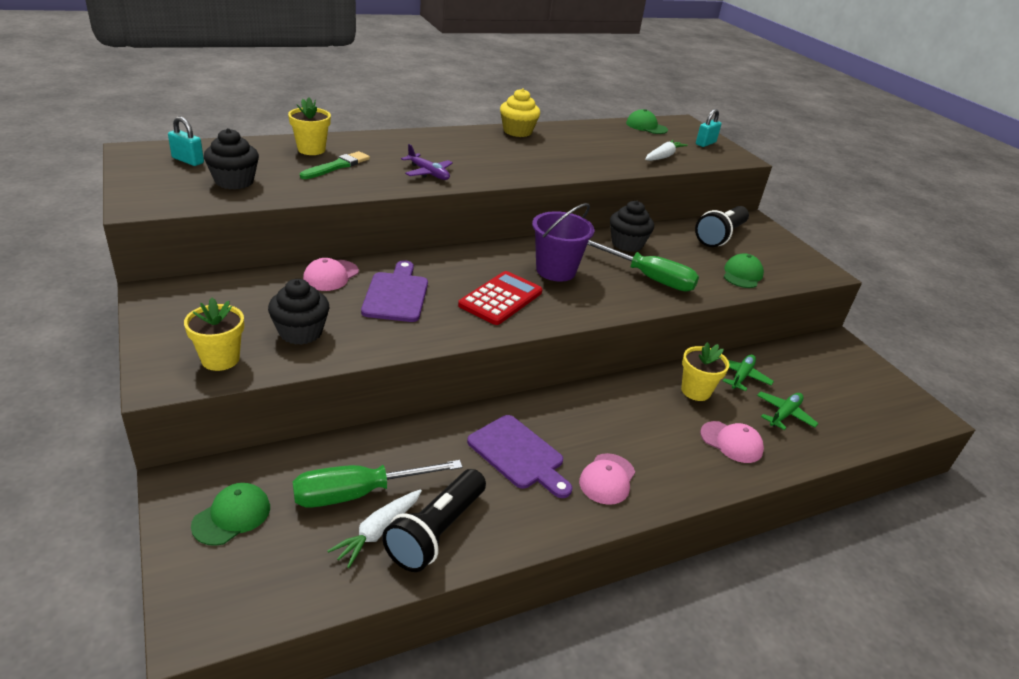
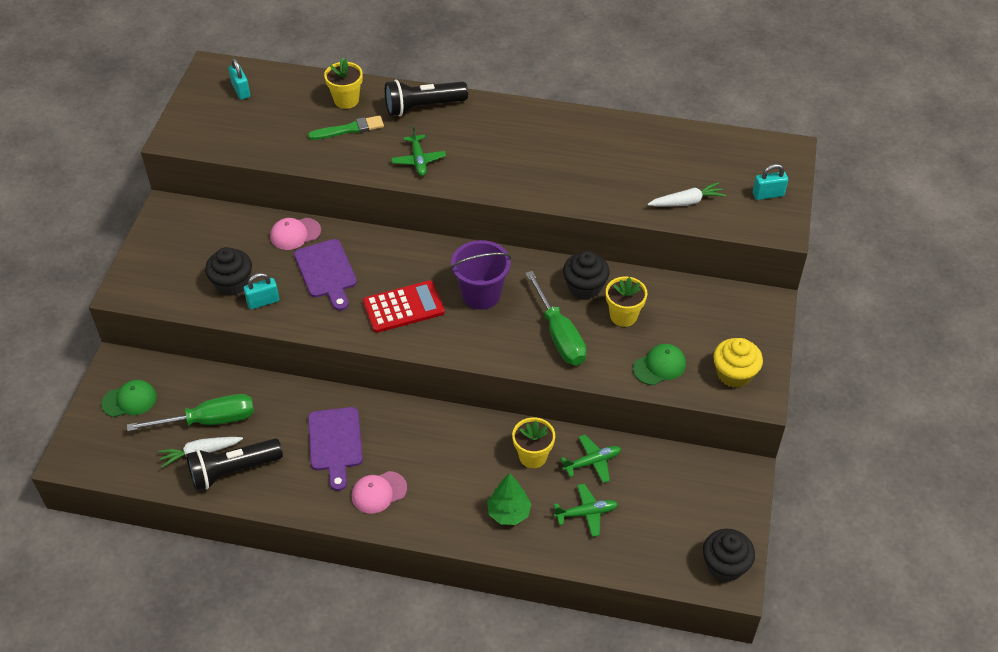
camera: 40 degrees right, 15 degrees up
(220, 359) = (167, 287): yellow flower pot -> yellow flower pot (623, 316)
(234, 181) = (256, 127): black cupcake -> black cupcake (725, 565)
(353, 337) = (263, 302): none -> turquoise padlock
(358, 493) = (209, 420): green screwdriver -> green screwdriver turned 150 degrees clockwise
(396, 294) = (327, 272): purple cutting board -> purple cutting board turned 120 degrees clockwise
(428, 173) = (418, 160): purple plane -> green plane
(517, 131) = (566, 120): yellow cupcake -> yellow cupcake (734, 374)
(646, 126) = (728, 147): green cap -> none
(720, 236) = (698, 312): black flashlight -> black flashlight (423, 107)
(731, 442) = (509, 513): pink cap -> green tree

